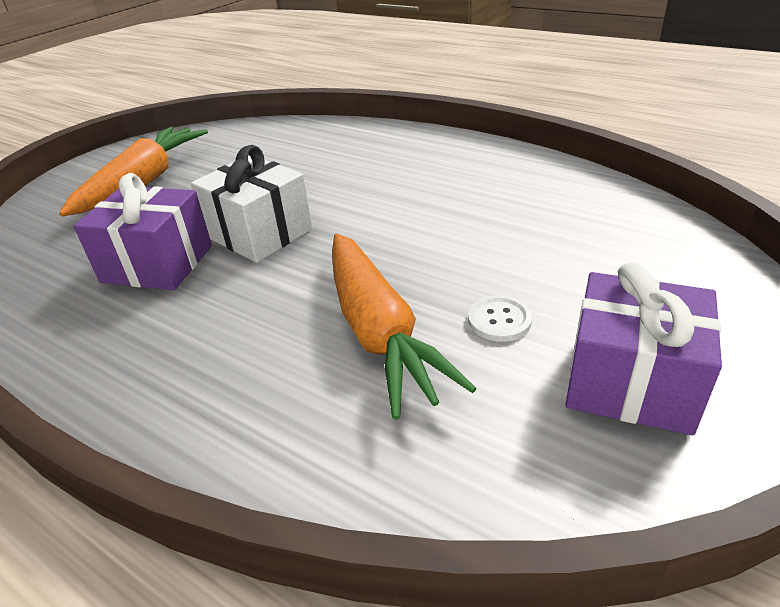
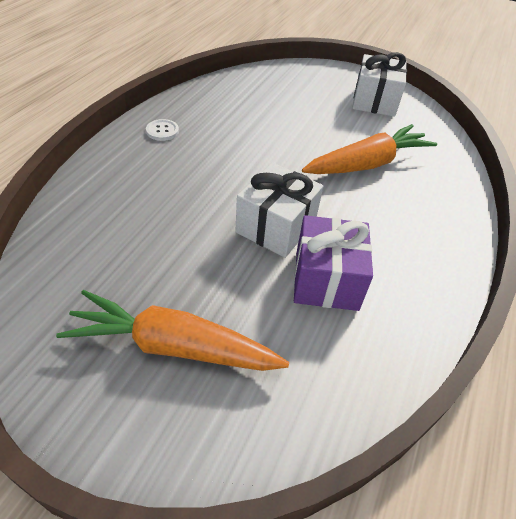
camera: 105 degrees left, 10 degrees up
(499, 320) = (346, 128): white button -> white button (162, 131)
(630, 382) = (374, 101): purple gift -> white gift

